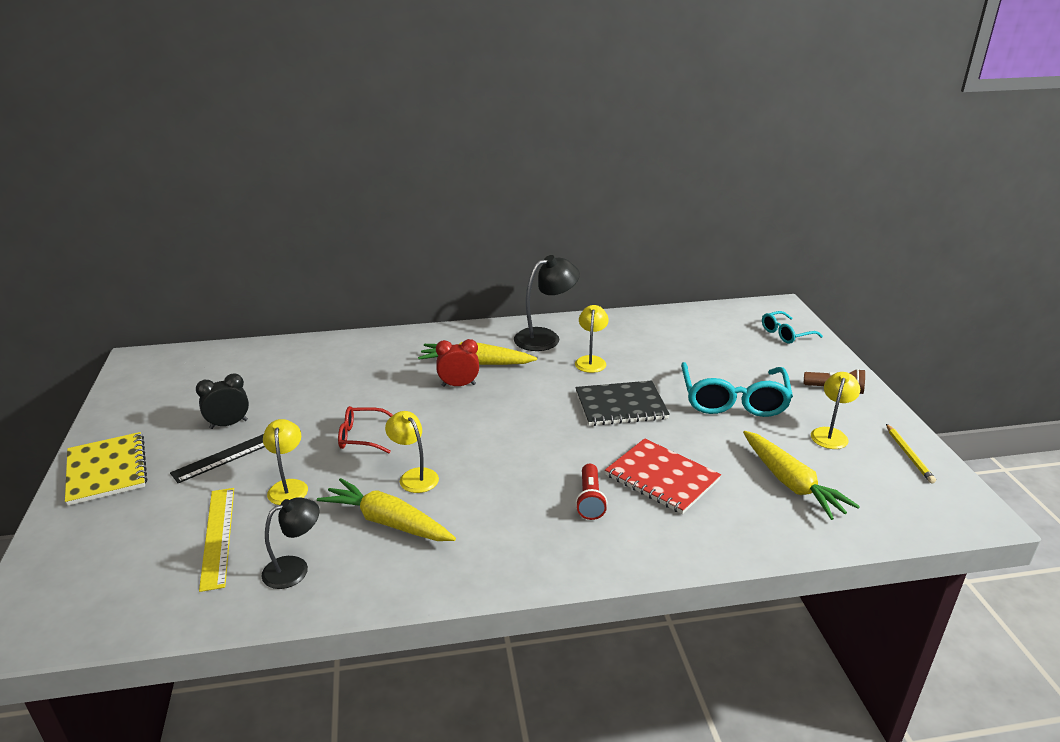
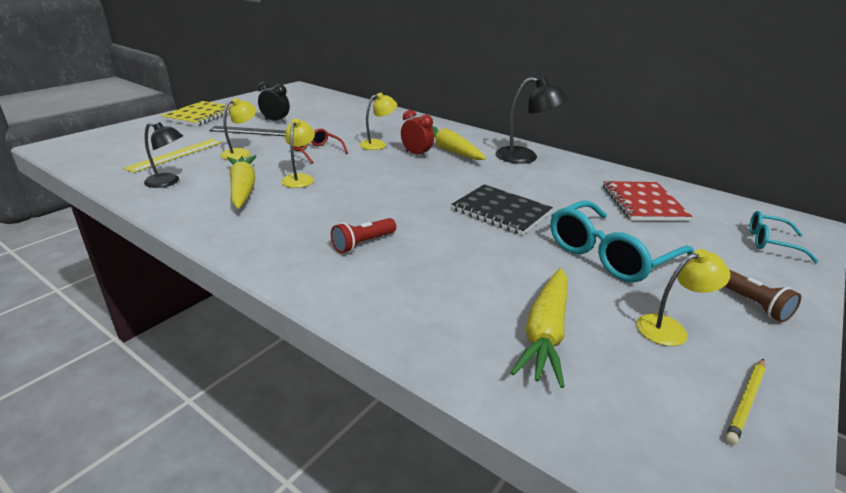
camera: 45 degrees right, 0 degrees up
(591, 361) = (532, 180): yellow lamp -> yellow lamp (378, 144)
(662, 477) = (440, 262): red notebook -> red notebook (643, 203)

